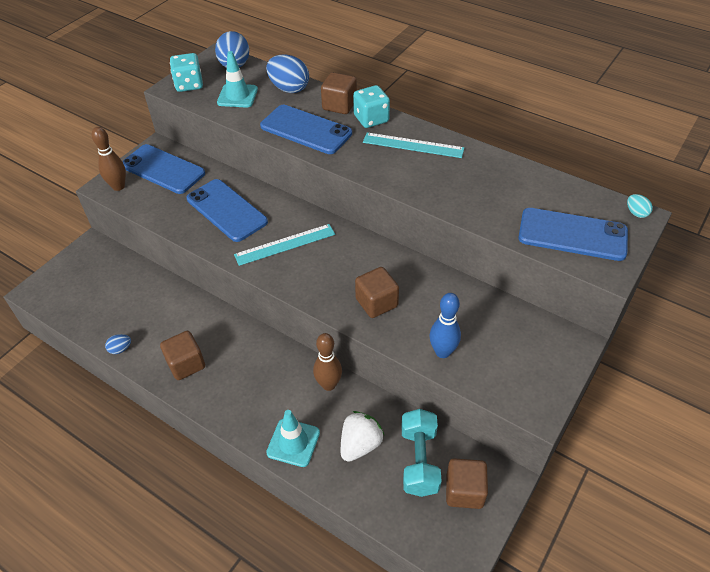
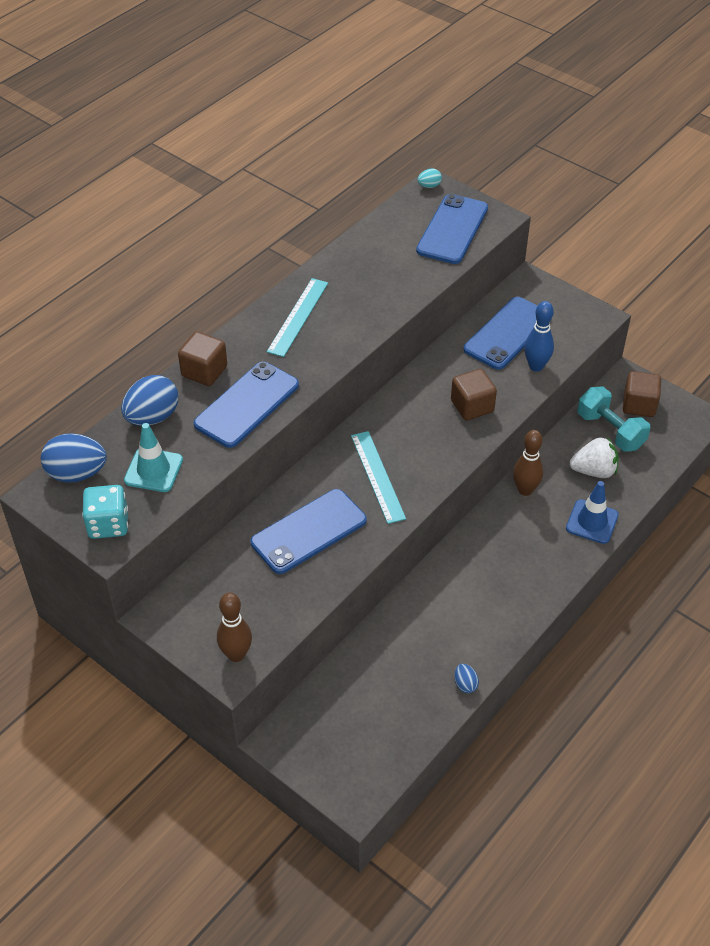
camera: 85 degrees left, 0 degrees up
(163, 169) = (211, 604): blue phone -> blue phone (508, 333)
(186, 364) = (491, 616): brown cube -> none
(293, 442) = (592, 522): turquoise traffic cone -> blue traffic cone
(360, 444) = (594, 471): white strawberry -> white strawberry turned 135 degrees clockwise
(371, 119) = (240, 346): turquoise dice -> none
(419, 461) = (610, 431): turquoise dumbbell -> turquoise dumbbell turned 45 degrees clockwise

